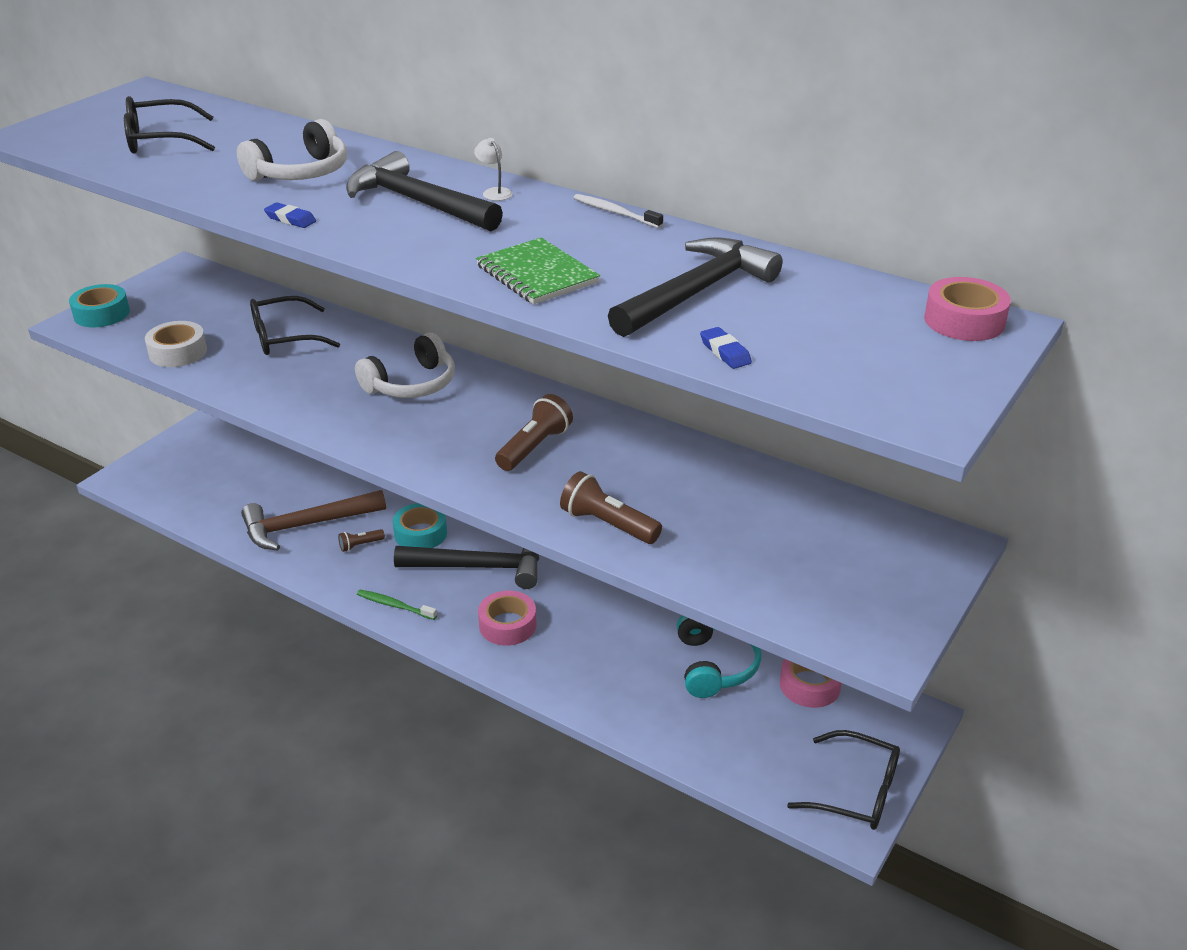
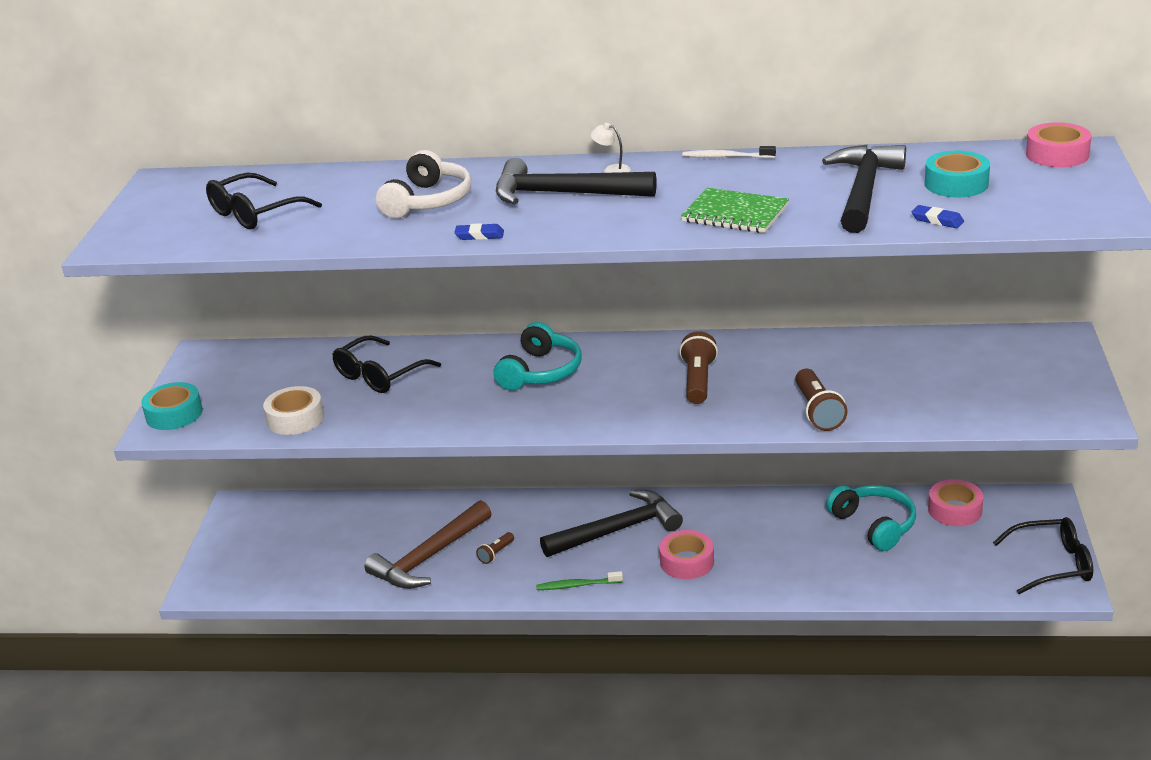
camera: 25 degrees left, 5 degrees down
(412, 384) = (541, 372): white headphones -> turquoise headphones
(420, 534) = (540, 525): turquoise tape -> turquoise tape (956, 184)
(608, 524) = (817, 411): brown flashlight -> brown flashlight turned 105 degrees counterclockwise

